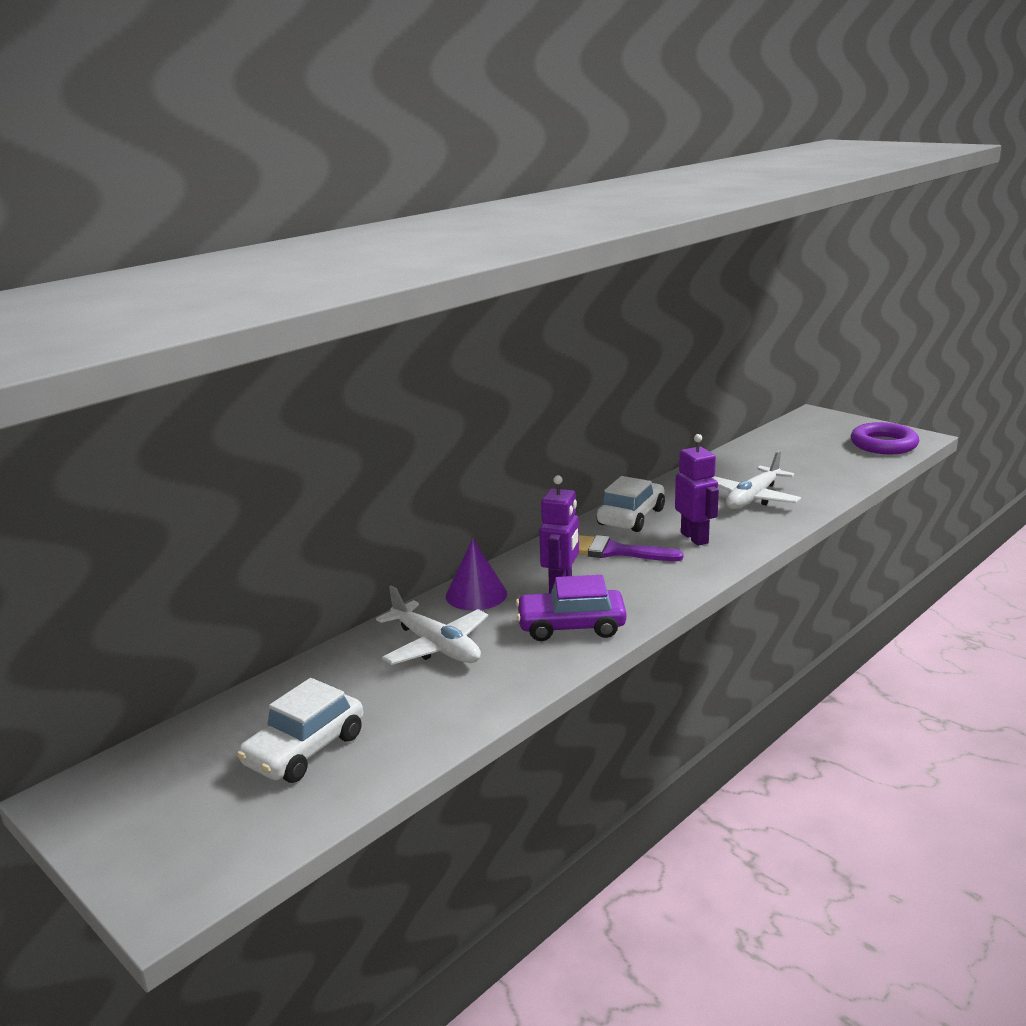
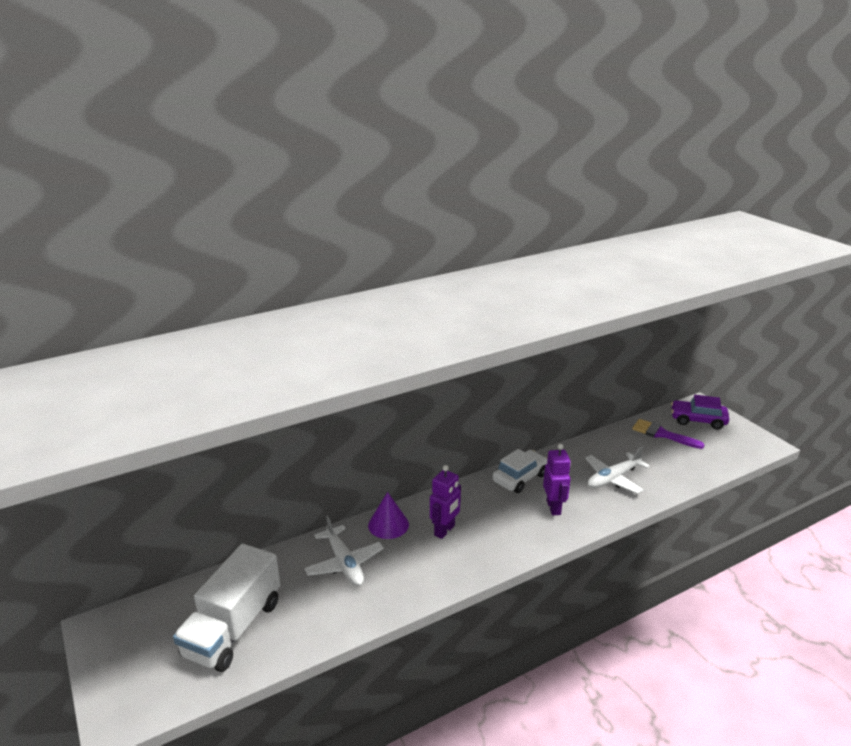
camera: 15 degrees right, 5 degrees up
(305, 750) = (233, 628): white car -> white truck
(571, 626) = (434, 568): purple car -> purple car (698, 420)
(614, 551) = (494, 507): purple brush -> purple brush (662, 434)
(883, 444) = (737, 446): purple ring -> none

